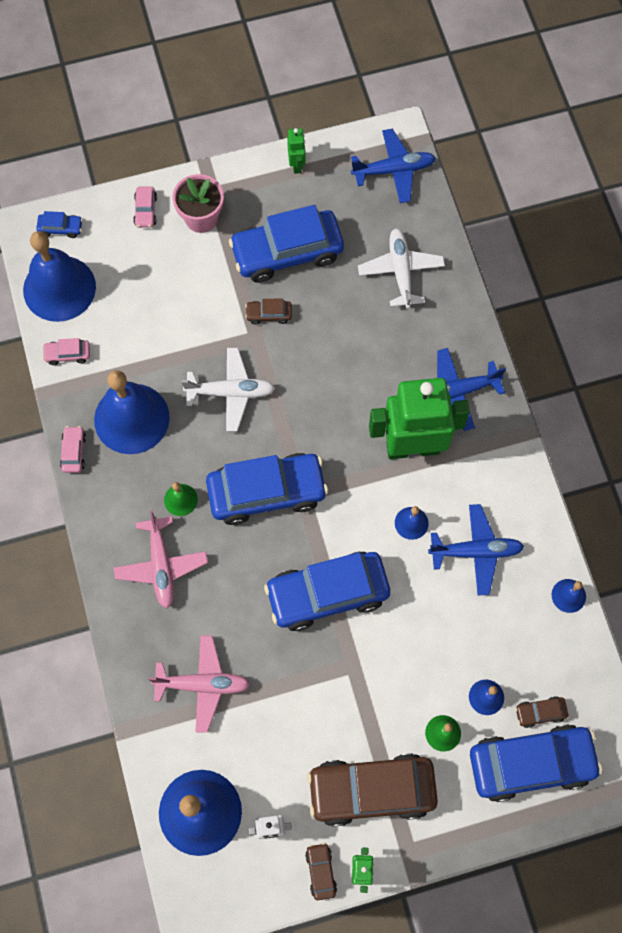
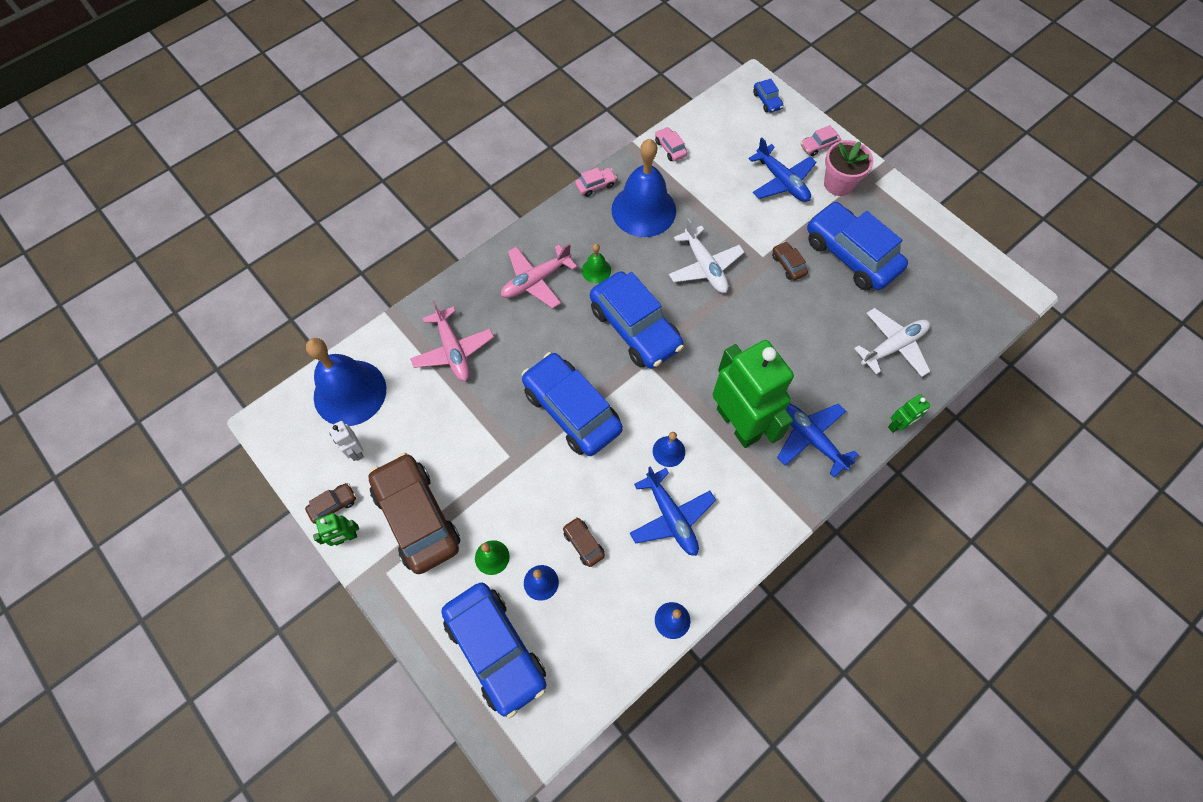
camera: 65 degrees right, 5 degrees down
(59, 288) = (719, 121): blue bell -> none
(297, 165) = (933, 229): green robot -> green robot (898, 425)
(394, 170) = (982, 302): blue plane -> blue plane (782, 181)
(540, 712) = (548, 638): brown car -> brown car (583, 543)

